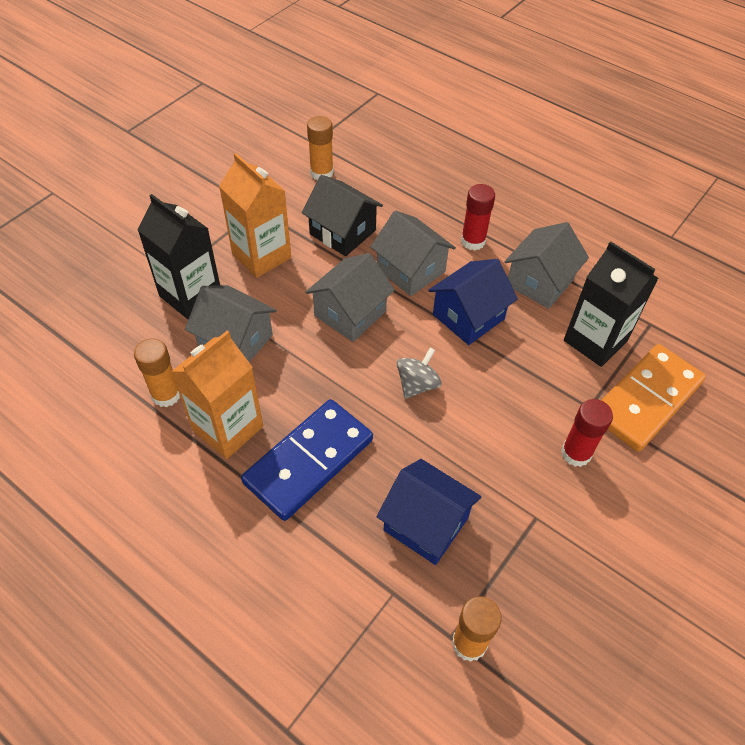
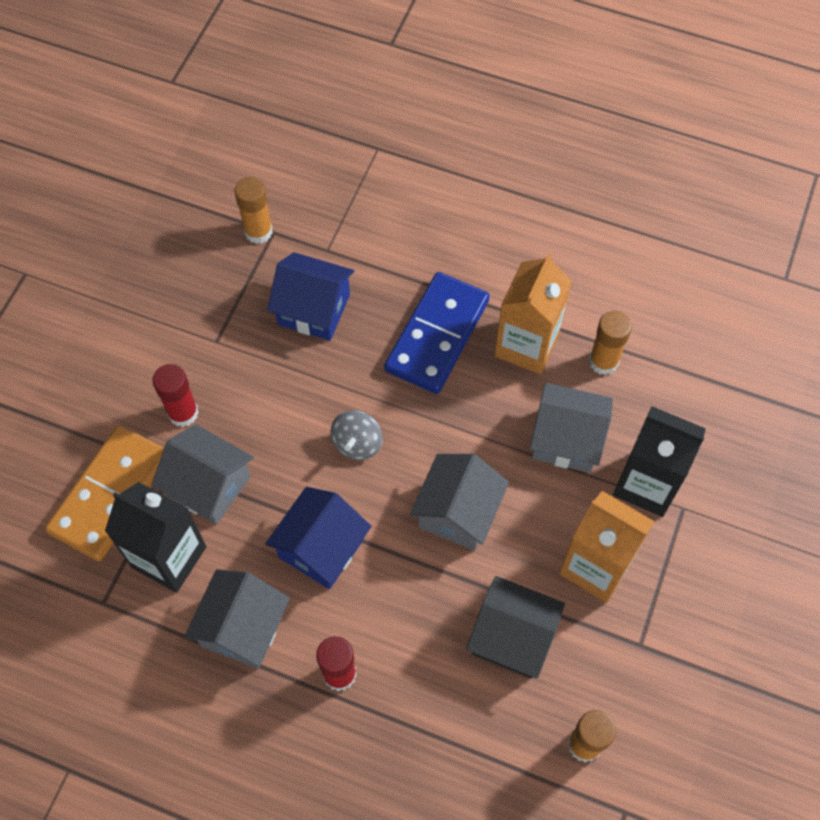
camera: 165 degrees right, 10 degrees up
(411, 270) = (407, 599): grey house -> grey house (209, 486)

